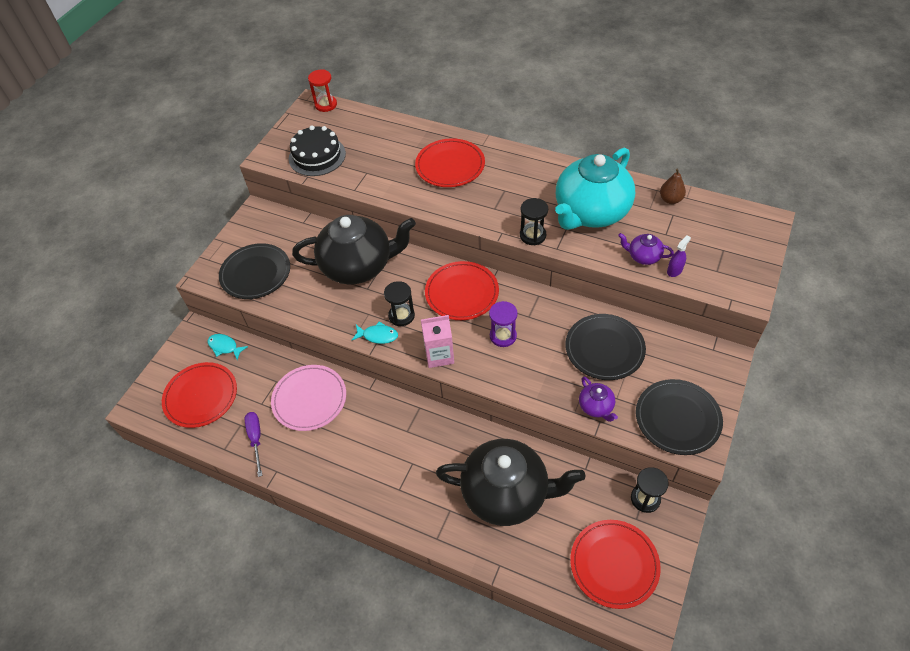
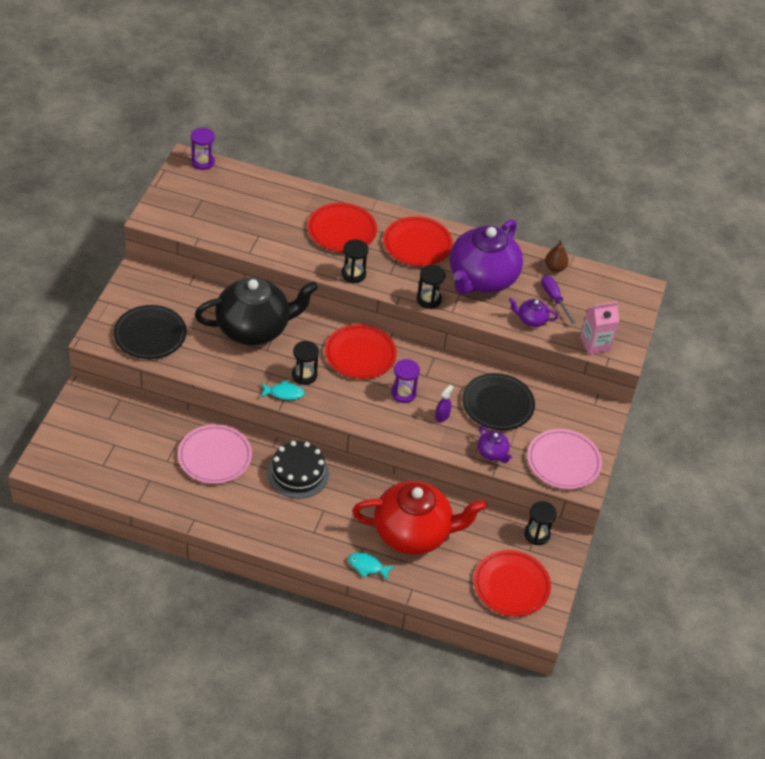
camera: 15 degrees left, 5 degrees down
(201, 396) = (103, 455): red plate -> red plate (417, 244)
(225, 347) = (117, 409): turquoise fish -> turquoise fish (367, 566)
(256, 439) = (168, 492): purple screwdriver -> purple screwdriver (554, 299)
(317, 156) = (204, 217): black cake -> black cake (297, 473)
(326, 105) = (203, 162): red hourglass -> purple hourglass
(439, 355) = (345, 410): pink carton -> pink carton (595, 344)
(456, 210) = (353, 274): none -> black hourglass
(506, 493) = (413, 533): black teapot -> red teapot
(590, 212) = (481, 279): turquoise teapot -> purple teapot
(674, 270) = (559, 332): purple spray bottle -> purple spray bottle (442, 416)
(677, 418) = (563, 461): black plate -> pink plate

